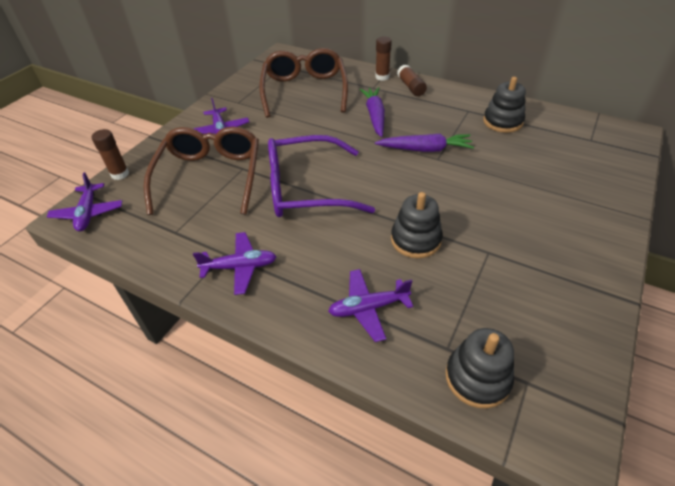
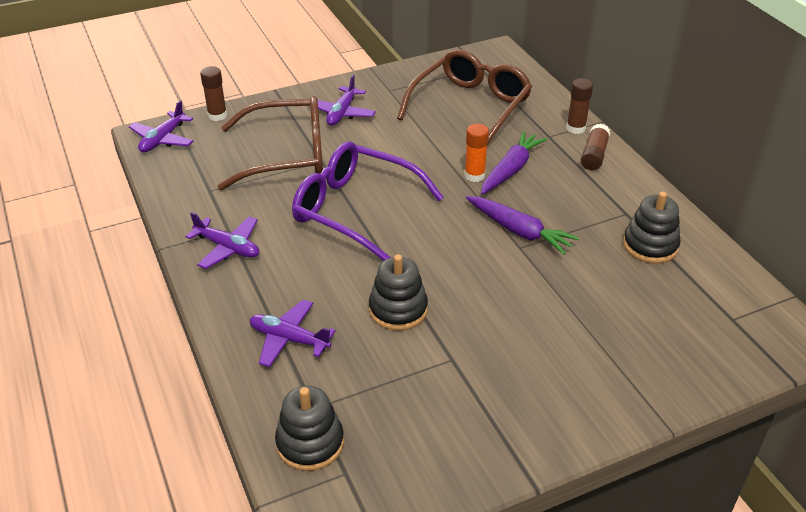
camera: 35 degrees right, 5 degrees down
(210, 177) = (286, 155): brown glasses -> brown glasses turned 45 degrees clockwise
(357, 129) = (474, 175): none -> orange glue stick

